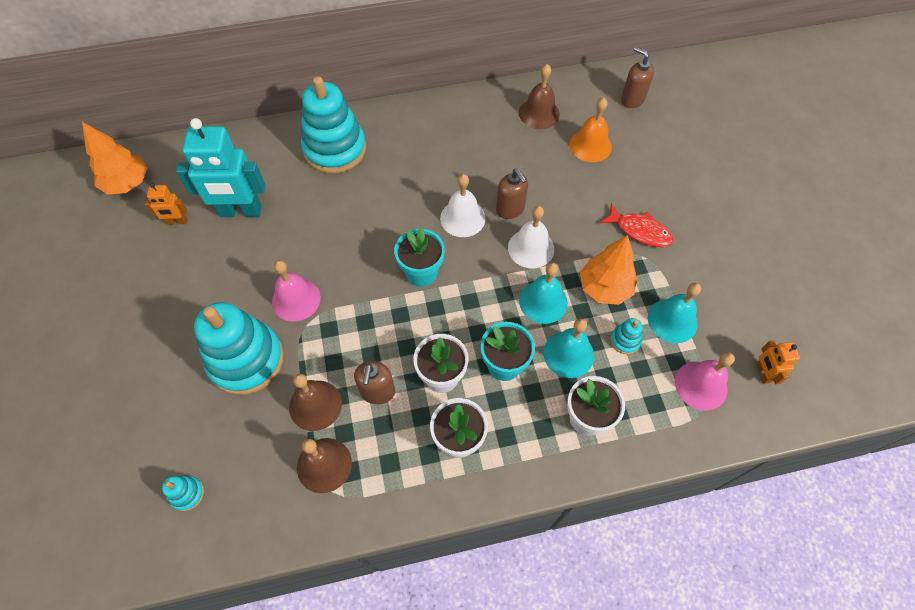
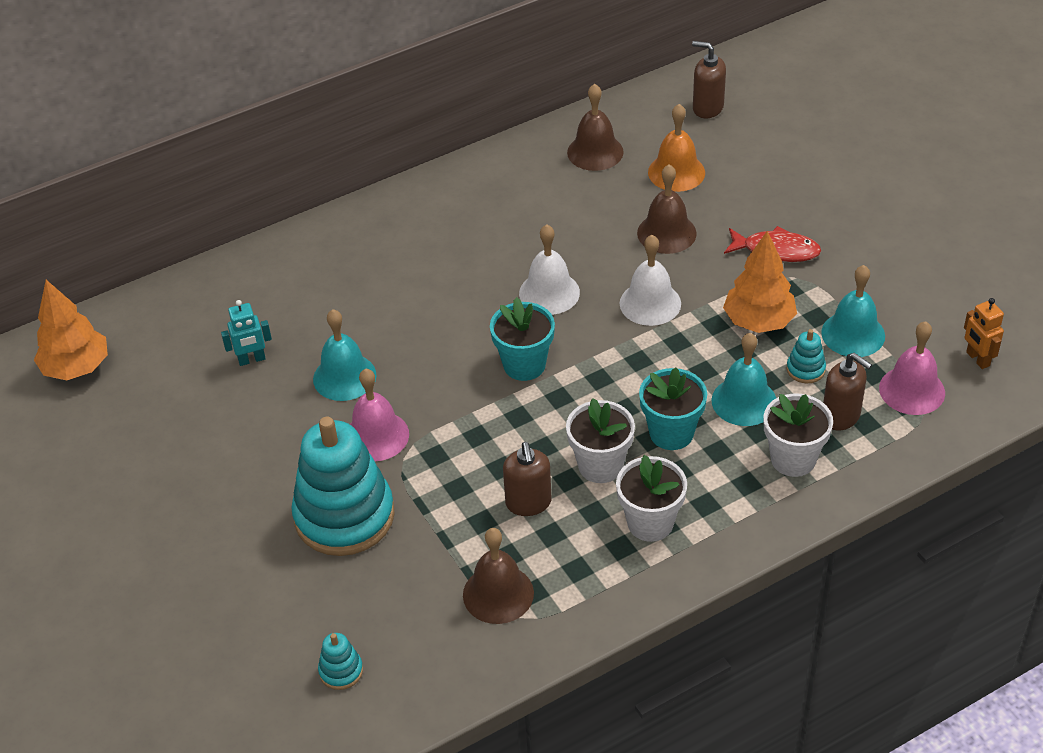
camera: 15 degrees left, 15 degrees down
(177, 221) = (170, 393): orange robot -> none
(240, 211) = (252, 360): turquoise robot -> turquoise robot, size x0.47
(315, 405) = (457, 538): brown bell -> brown bell (666, 233)
(335, 149) = (344, 258): turquoise stacking toy -> none
(510, 209) = (605, 268): brown soap dispenser -> brown soap dispenser (841, 416)
(543, 301) = (690, 355): turquoise bell -> turquoise bell (344, 377)

